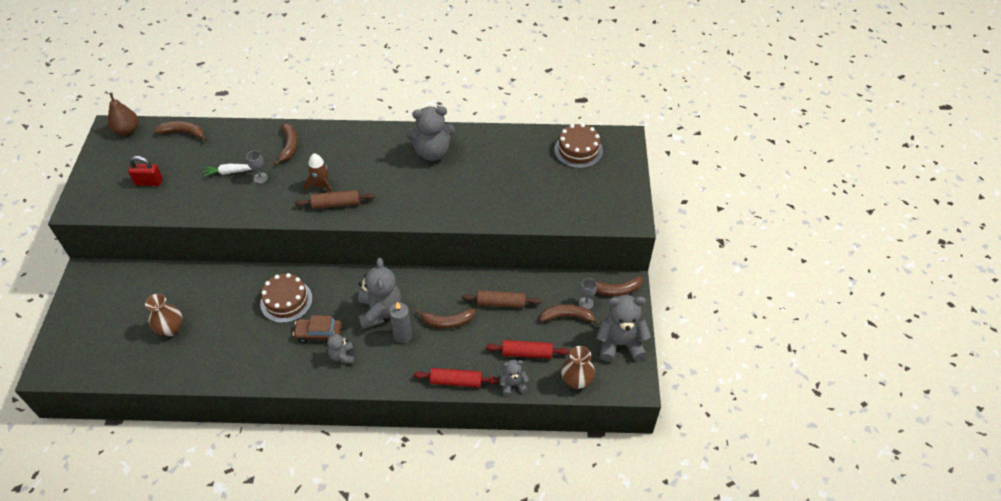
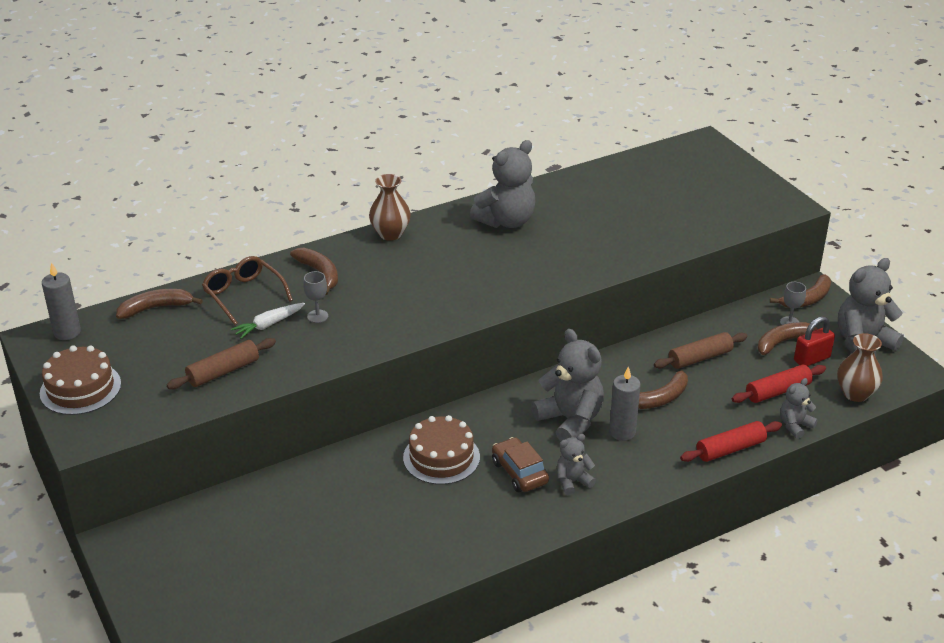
camera: 30 degrees left, 15 degrees down
(127, 130) = (67, 332): brown pear -> grey candle
(149, 182) = (164, 373): red padlock -> red padlock (811, 359)
(170, 329) = (315, 548): brown vase -> brown vase (390, 234)
(235, 144) = (243, 295): none -> brown glasses
(319, 334) = (519, 472): brown car -> brown car turned 90 degrees clockwise
(321, 186) = (406, 296): brown rocket -> none
(336, 204) = (445, 307): brown rolling pin -> brown rolling pin (223, 371)
(342, 356) = (572, 481): grey teddy bear -> grey teddy bear turned 105 degrees clockwise
(578, 150) = (667, 167): brown cake -> brown cake (80, 388)

